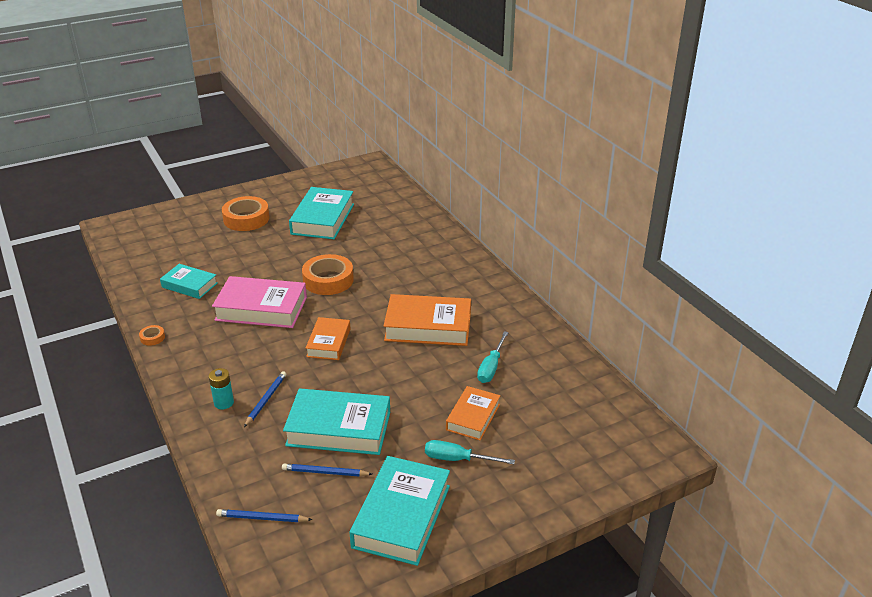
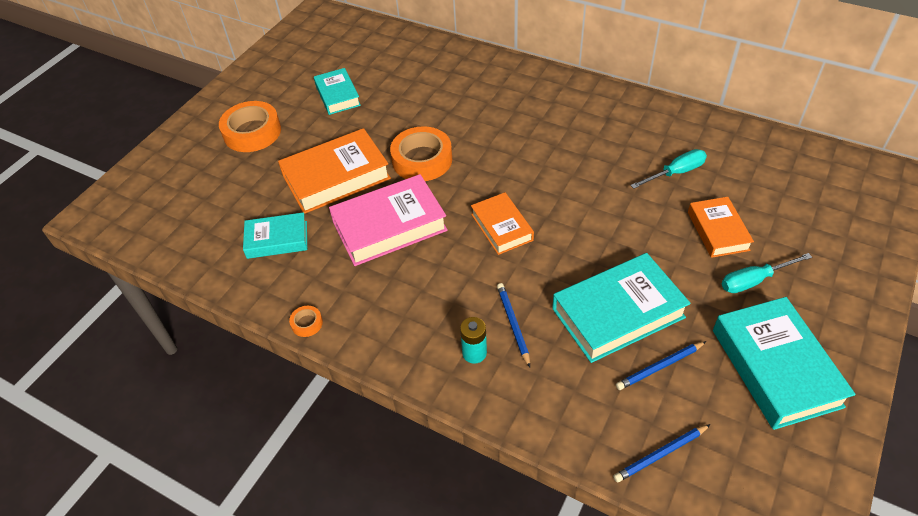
camera: 30 degrees left, 15 degrees up
(322, 219) = (337, 95): turquoise book -> turquoise book, size x0.60
(428, 326) = (574, 161): orange book -> orange book (336, 177)
(491, 367) = (675, 173): turquoise screwdriver -> turquoise screwdriver turned 105 degrees counterclockwise

